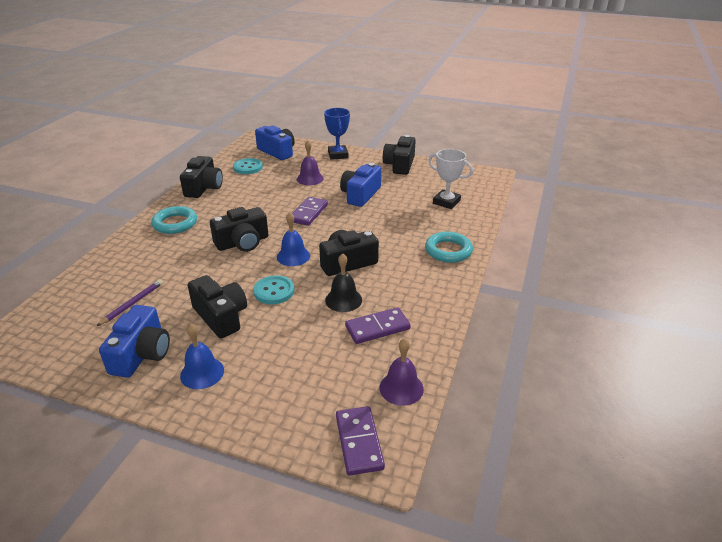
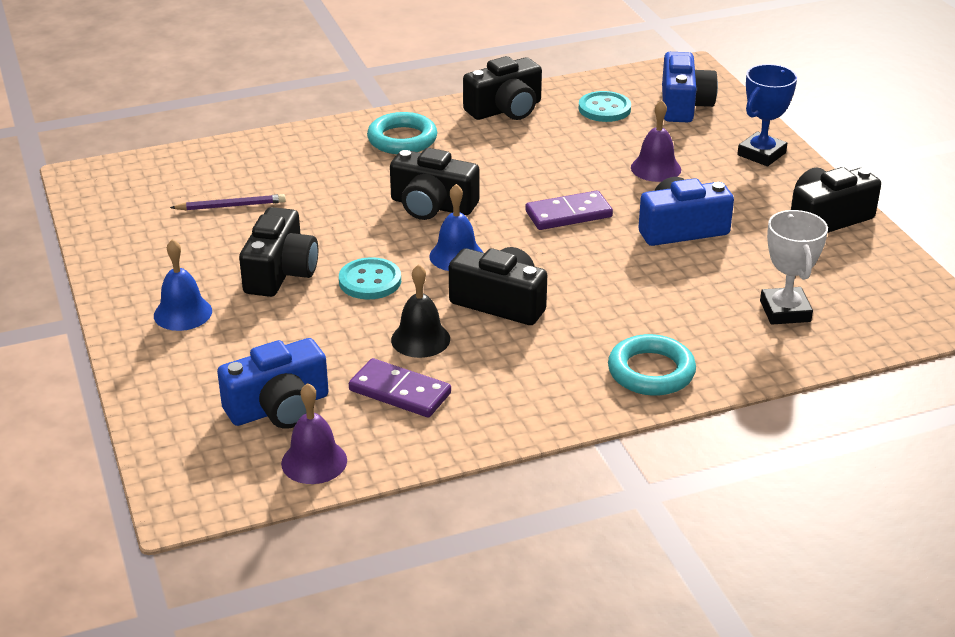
camera: 50 degrees right, 0 degrees up
(141, 354) = (166, 260): blue camera -> blue camera (279, 407)
(359, 442) = (198, 471): purple domino -> none

